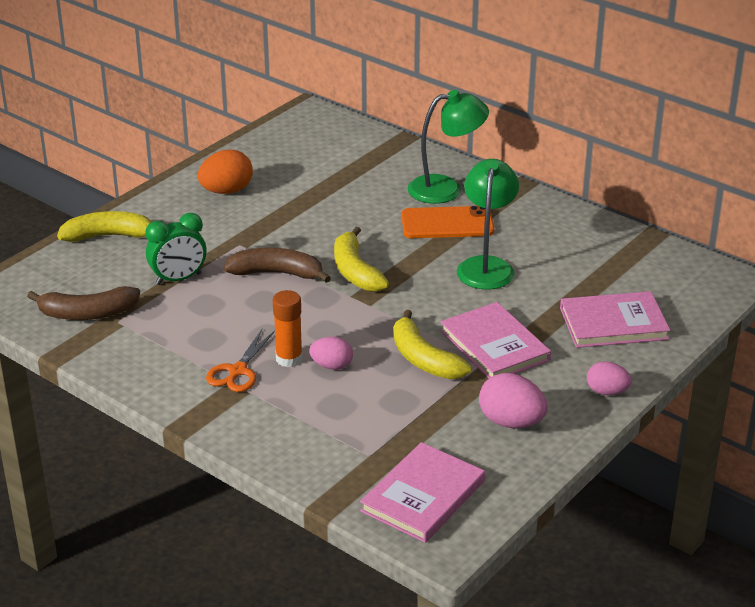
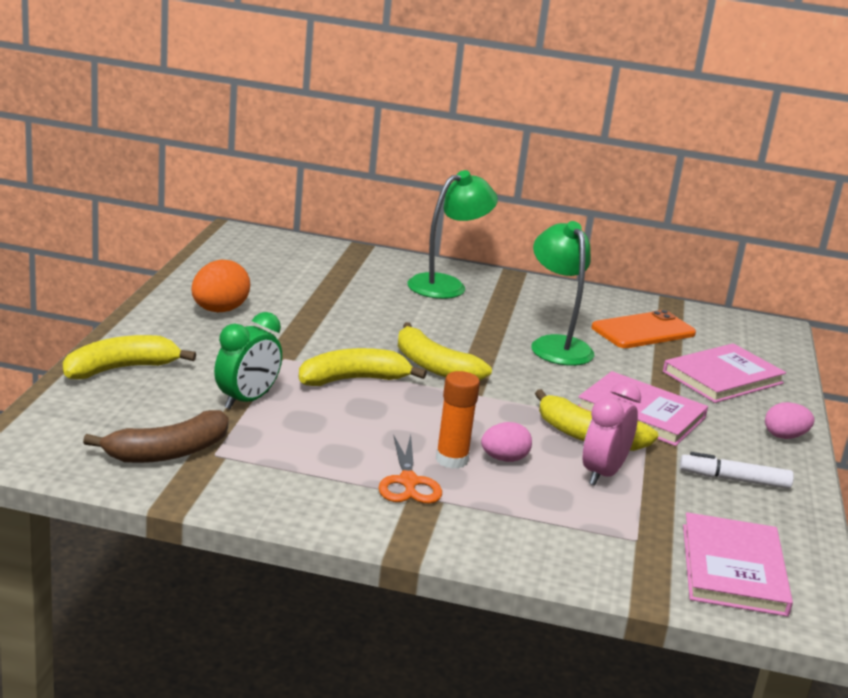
camera: 30 degrees left, 10 degrees down
(277, 273) = (353, 380): brown banana -> yellow banana
(401, 394) = (603, 474): none -> pink clock
(447, 223) = (479, 314): orange phone -> orange phone (643, 331)
(511, 422) = (734, 480): pink egg -> white marker

